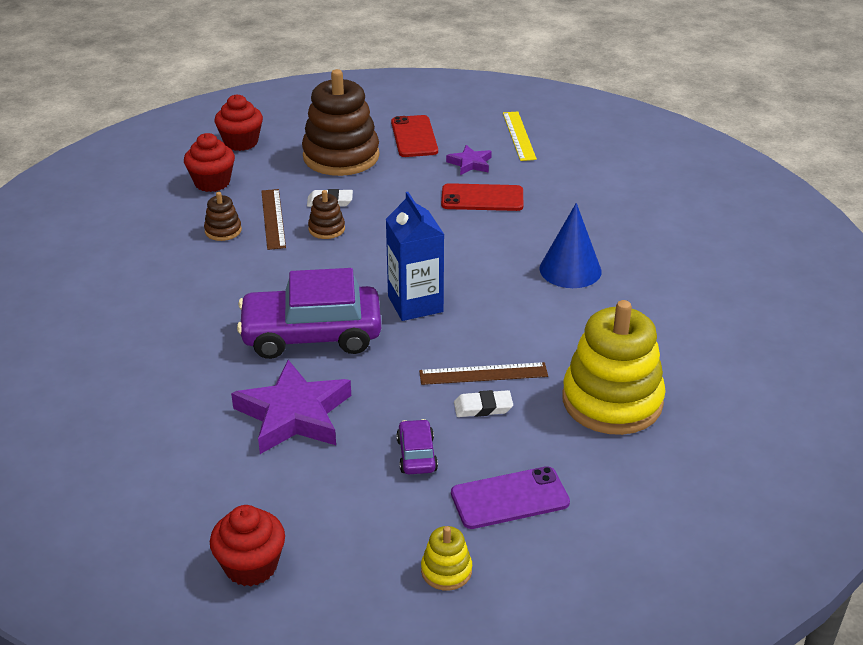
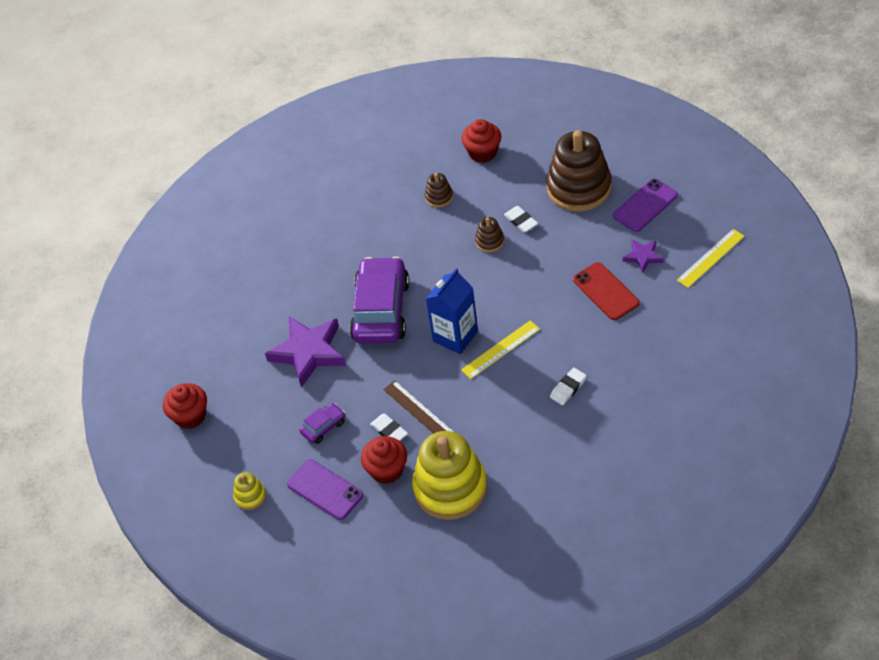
camera: 60 degrees right, 15 degrees up
(241, 142) = (542, 129): red cupcake -> red cupcake (387, 470)
(273, 218) = (474, 209): brown ruler -> none
(311, 335) = (381, 310): purple car -> purple car turned 45 degrees clockwise
(414, 137) = (645, 205): red phone -> purple phone
(470, 285) = (500, 349): none -> yellow ruler
(570, 269) = (568, 388): blue cone -> white eraser

